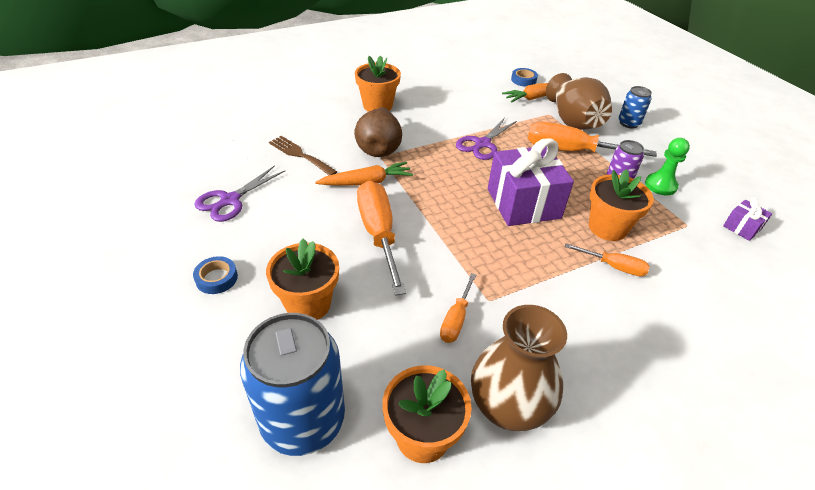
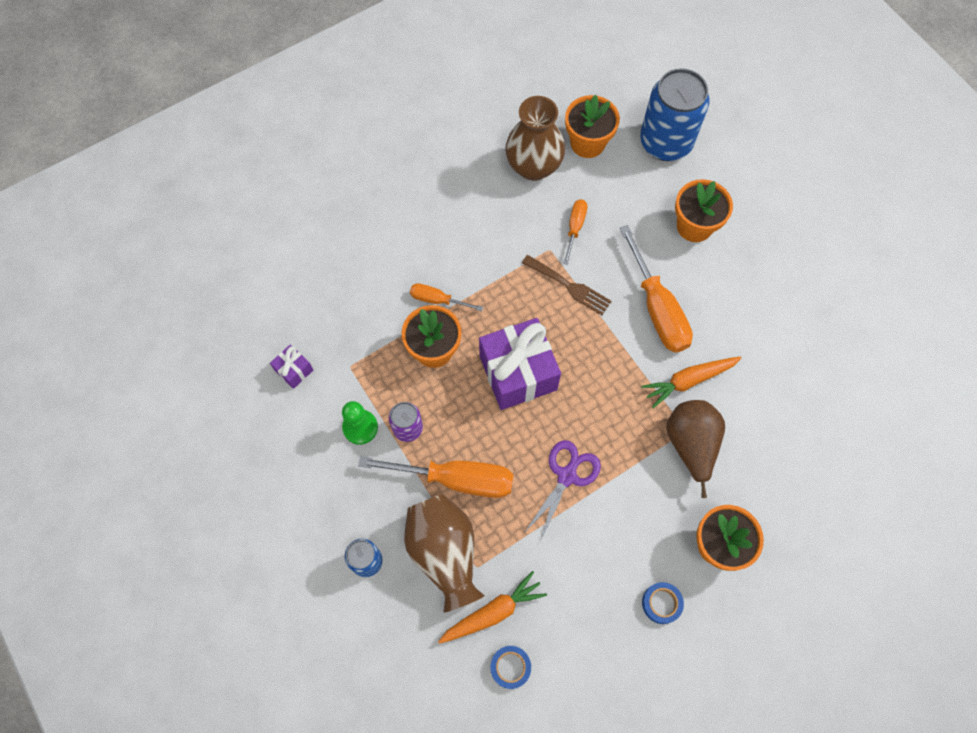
camera: 175 degrees right, 25 degrees up
(216, 278) = (778, 240): blue tape -> blue tape (661, 603)
(230, 200) = (816, 331): purple scissors -> none
(300, 155) = (778, 417): brown fork -> brown fork (570, 286)

